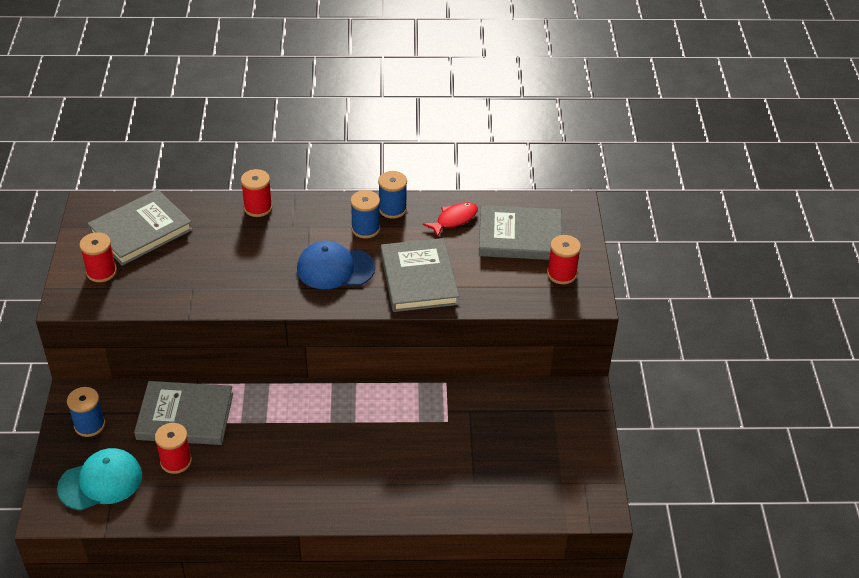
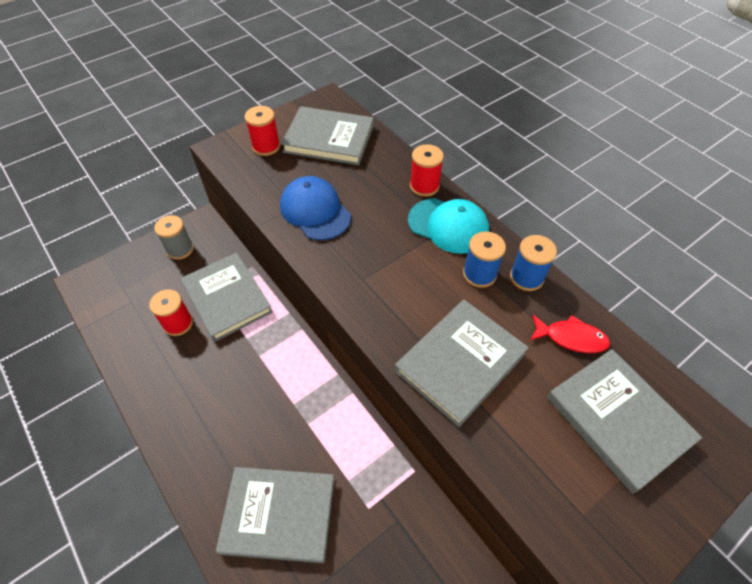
camera: 55 degrees right, 10 degrees up
(89, 425) = (180, 249): blue spool -> grey spool
(100, 481) = (130, 292): turquoise cap -> turquoise cap (448, 226)
(335, 268) = (407, 285): blue cap -> blue cap (315, 211)
(407, 472) = (279, 515): none -> grey book
(561, 274) = (612, 511): red spool -> none

